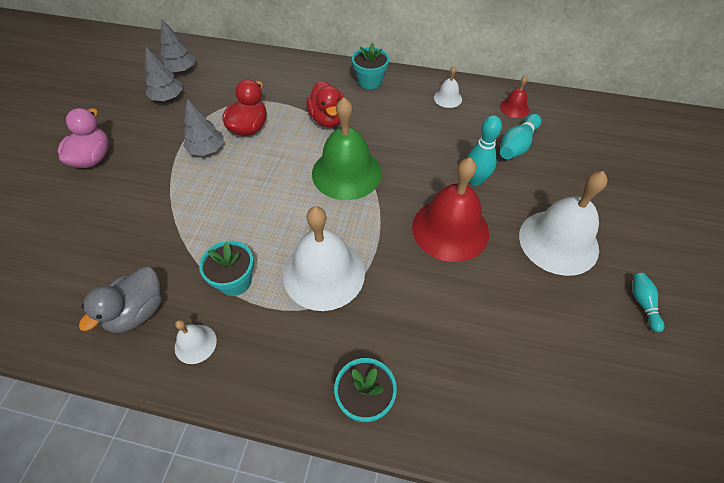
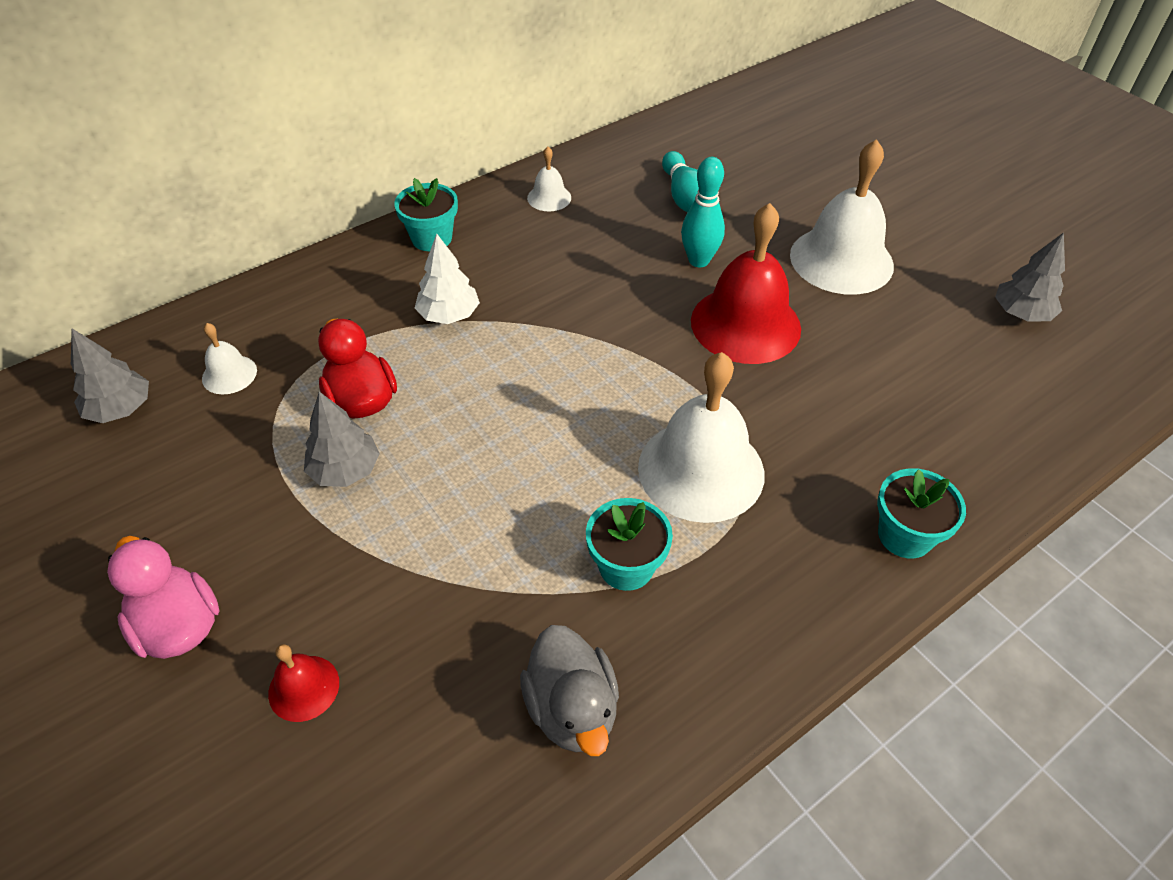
camera: 50 degrees left, 5 degrees down
(168, 98) = (165, 458): grey tree -> grey tree (1021, 314)
(195, 344) = (688, 663): white bell -> white bell (229, 374)
(328, 119) = (449, 315): red duck -> white tree
(346, 173) = (564, 355): green bell -> none
(514, 108) = (629, 163): red bell -> red bell (304, 688)
(643, 304) = (961, 259): turquoise bowling pin -> none

